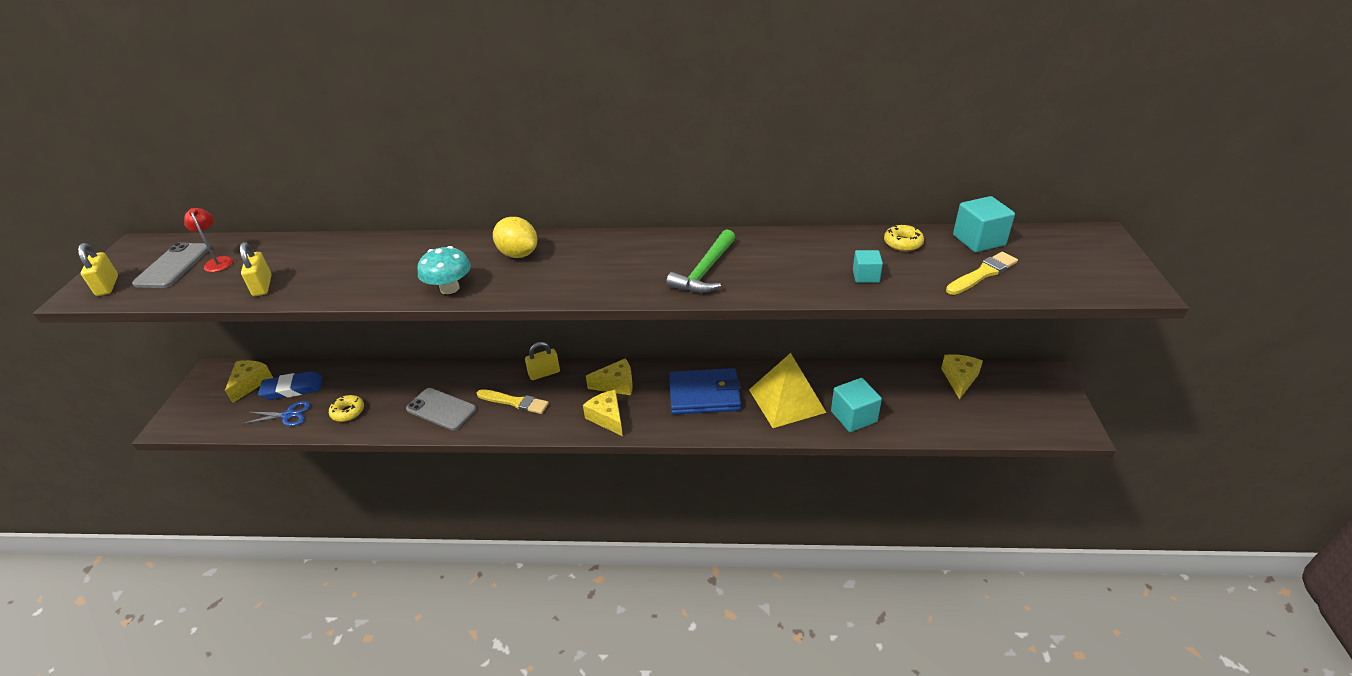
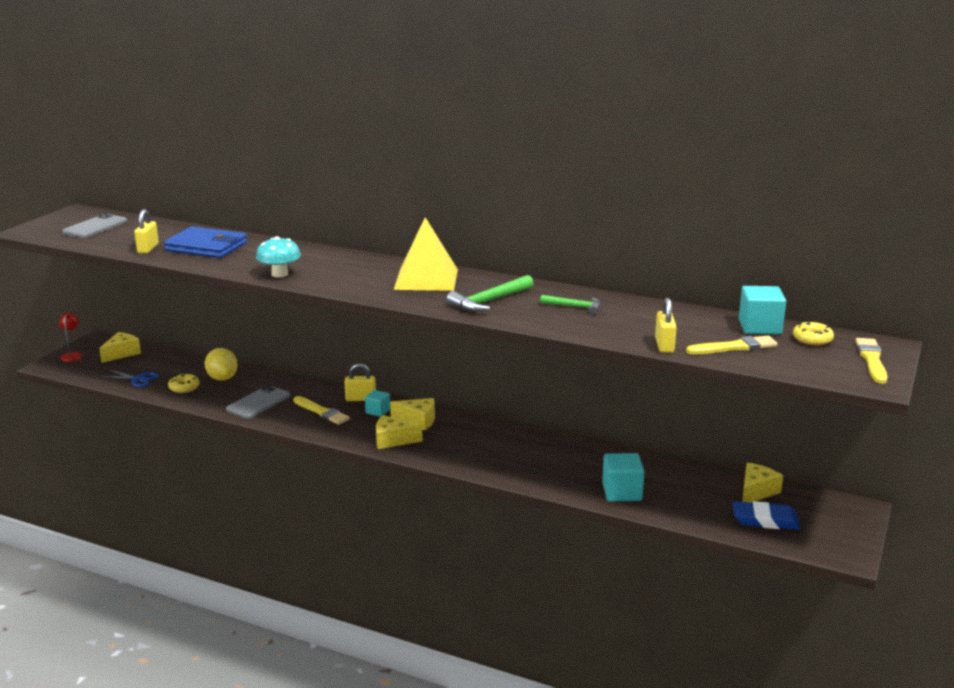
camera: 20 degrees right, 15 degrees down
(107, 286) = (45, 230): yellow padlock -> yellow padlock (664, 345)
(218, 261) = (127, 230): red lamp -> red lamp (72, 355)
(292, 389) = (151, 364): blue eraser -> blue eraser (765, 520)
(441, 409) = (258, 403): grey phone -> grey phone turned 75 degrees clockwise
(518, 254) = (349, 264): yellow lemon -> yellow lemon (222, 378)
(607, 418) = (393, 440): yellow cheese -> yellow cheese turned 75 degrees counterclockwise
(704, 395) = (492, 445): blue wallet -> blue wallet (206, 247)
(786, 400) = (566, 466): yellow pyramid -> yellow pyramid (426, 279)
(793, 257) = (574, 307): none -> green hammer
(865, 276) = (625, 329): turquoise cube -> turquoise cube (378, 411)
(902, 243) = (684, 316): yellow donut -> yellow donut (812, 339)
(1107, 258) = (872, 360): none -> yellow brush

